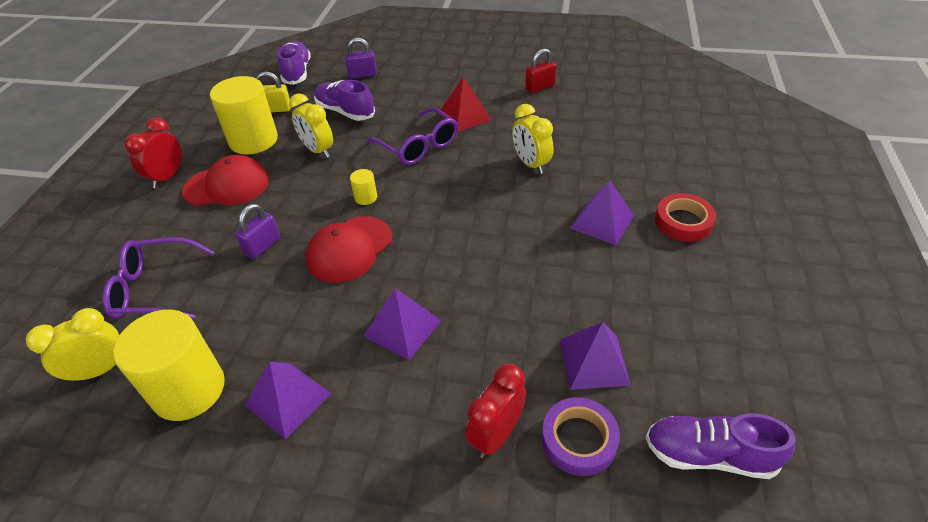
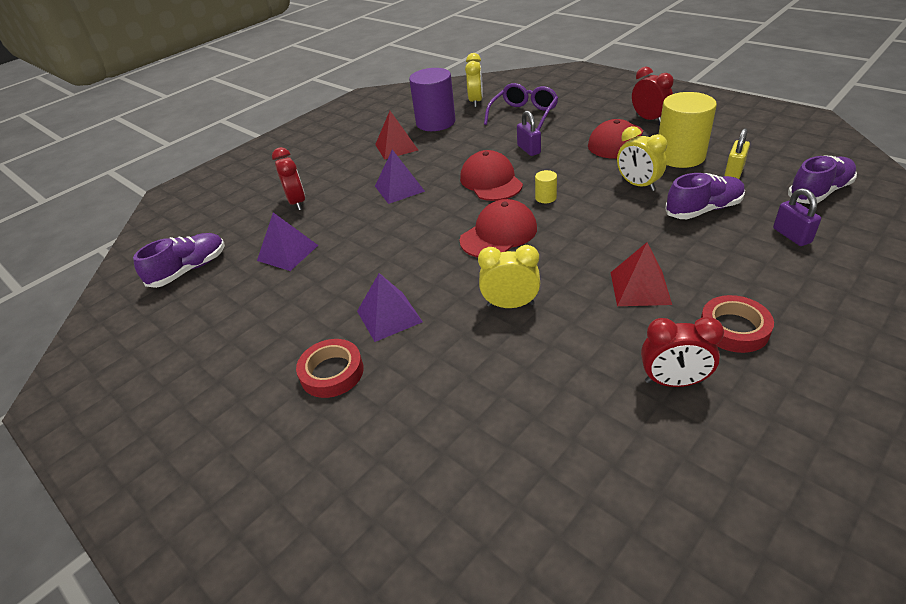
camera: 125 degrees right, 5 degrees down
(189, 389) = (435, 122): yellow cylinder -> purple cylinder
(288, 399) = (396, 147): purple pyramid -> red pyramid
(297, 72) = (819, 192): purple shoe -> purple shoe turned 60 degrees counterclockwise
(318, 150) = (638, 185): yellow clock -> yellow clock turned 120 degrees counterclockwise
(362, 74) = (791, 235): purple padlock -> purple padlock turned 45 degrees counterclockwise
(418, 146) = (602, 241): purple glasses -> none
(445, 205) = (499, 234): none -> red cap
(477, 78) = (734, 328): none -> red tape
(540, 87) = (673, 381): red padlock -> red clock
(579, 439) = (258, 228): purple tape -> none

